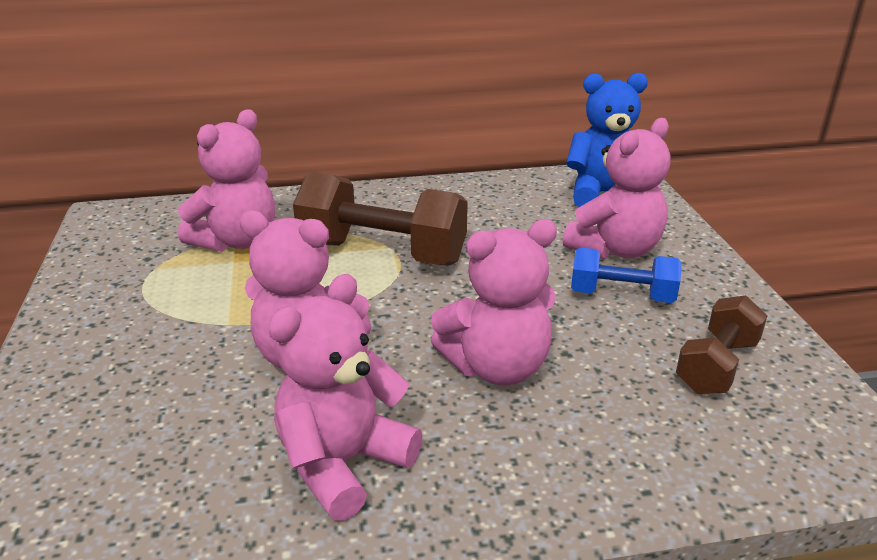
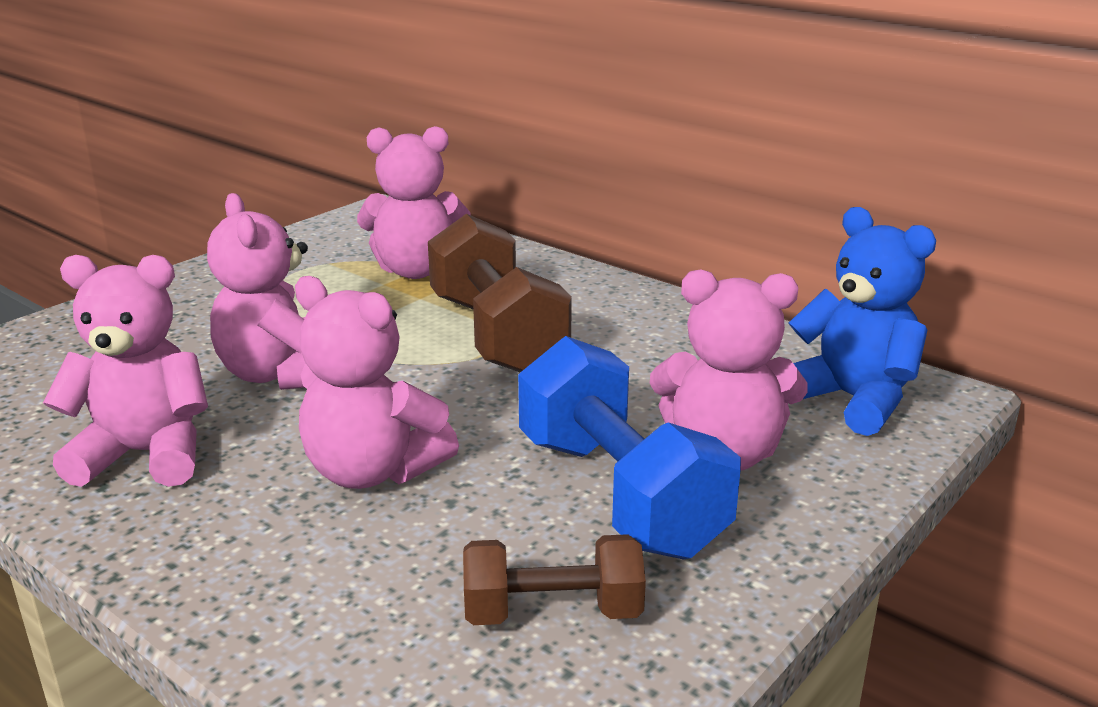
camera: 50 degrees right, 5 degrees down
(621, 295) = (619, 494): blue dumbbell -> blue dumbbell, size x1.71

